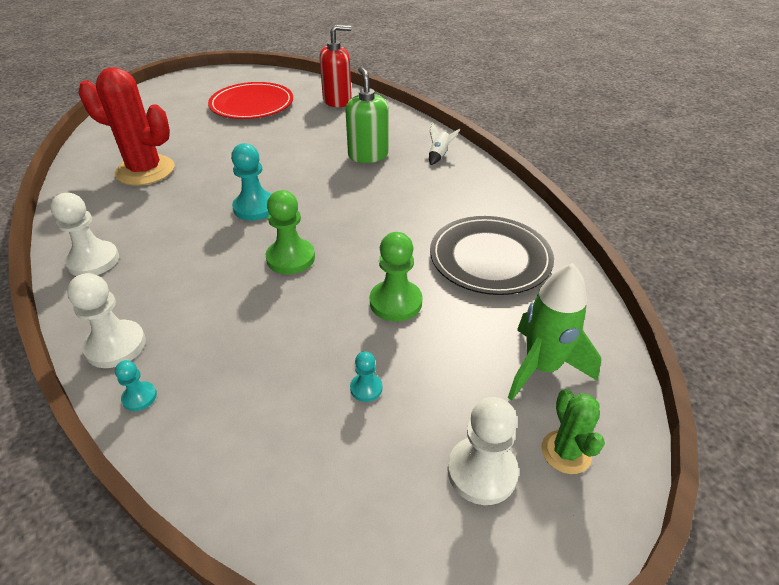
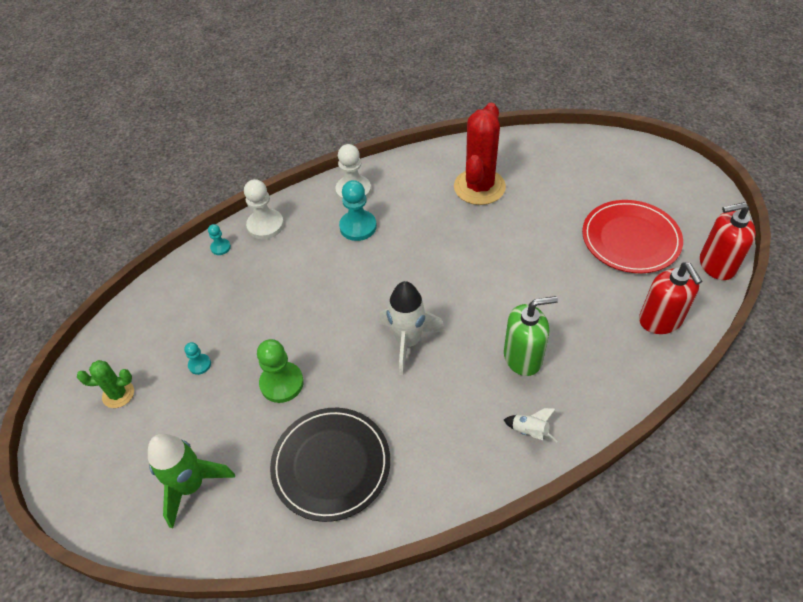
camera: 95 degrees right, 10 degrees up
(255, 208) = (420, 273): turquoise pawn -> turquoise pawn (358, 227)
(290, 78) = (716, 265): none -> red soap dispenser
(290, 258) = (346, 306): green pawn -> none
(345, 214) = (408, 342): none -> white rocket
(482, 471) = (118, 431): white pawn -> none
(566, 452) = (116, 487): green cactus -> green cactus (118, 394)

